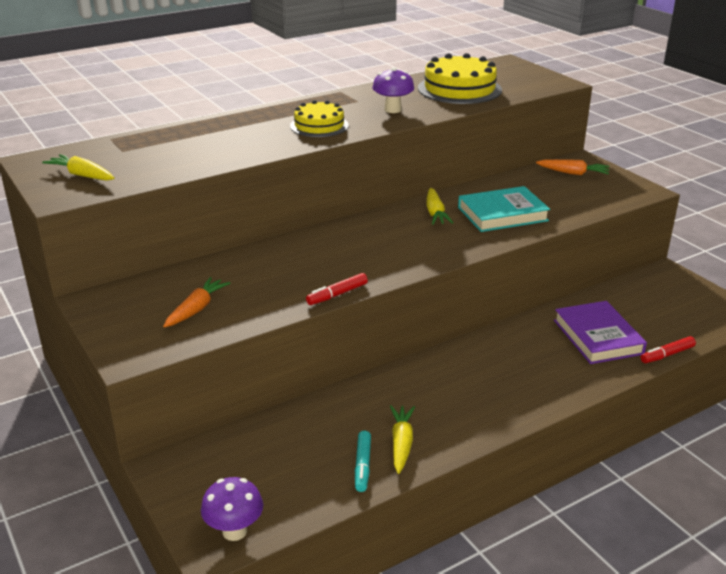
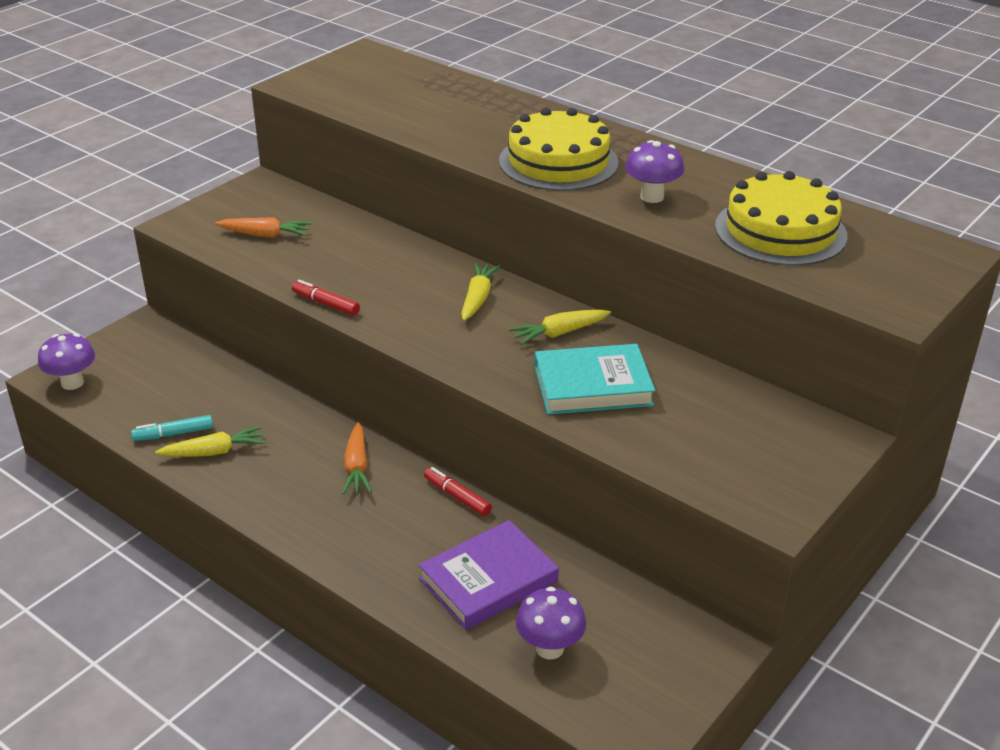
camera: 70 degrees right, 5 degrees up
(82, 175) = (345, 80): yellow carrot -> yellow carrot (478, 298)
(319, 126) = (558, 162): yellow cake -> yellow cake, size x1.58
(502, 214) = (592, 386): turquoise book -> turquoise book turned 60 degrees counterclockwise
(573, 173) = (784, 434): orange carrot -> orange carrot (357, 467)
(664, 327) = (549, 648): none -> purple mushroom
(667, 355) = (475, 655): red marker -> red marker (457, 497)

